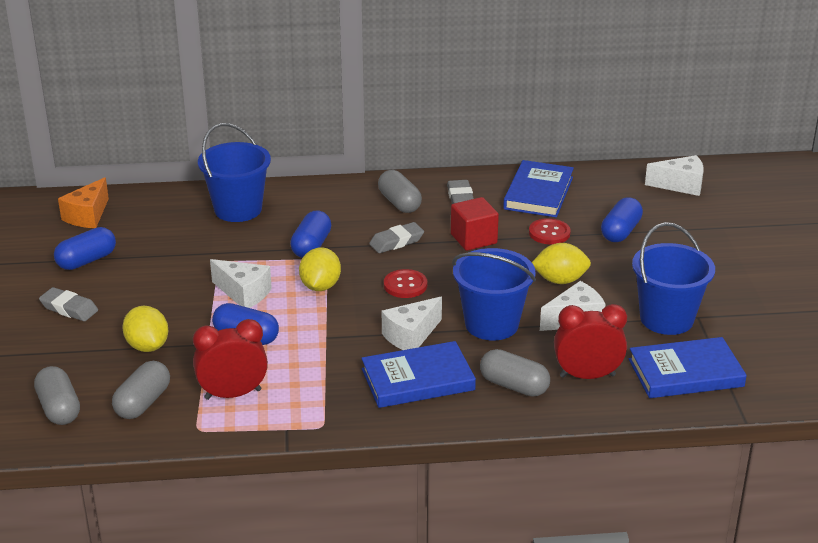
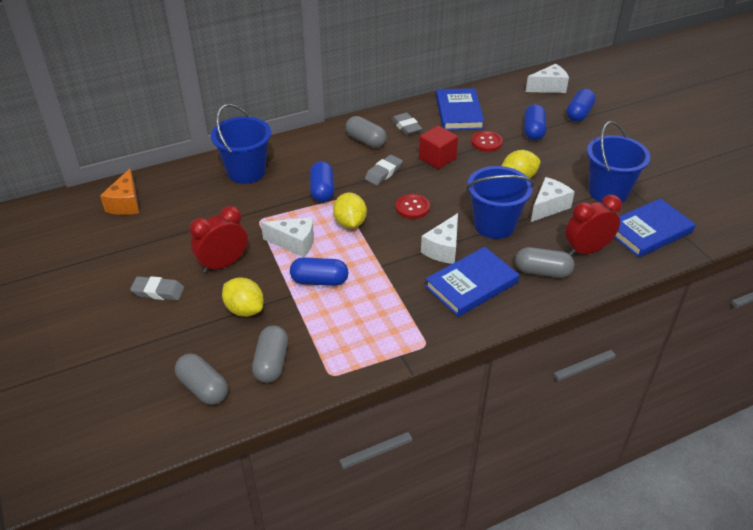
camera: 20 degrees left, 10 degrees up
(87, 261) = (148, 244): blue capsule -> blue capsule (579, 114)
(233, 394) = (340, 335): red clock -> red clock (223, 264)

